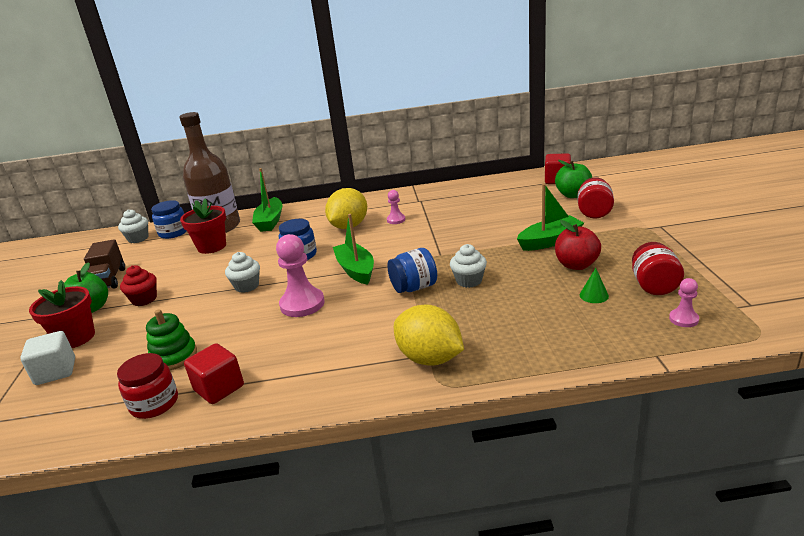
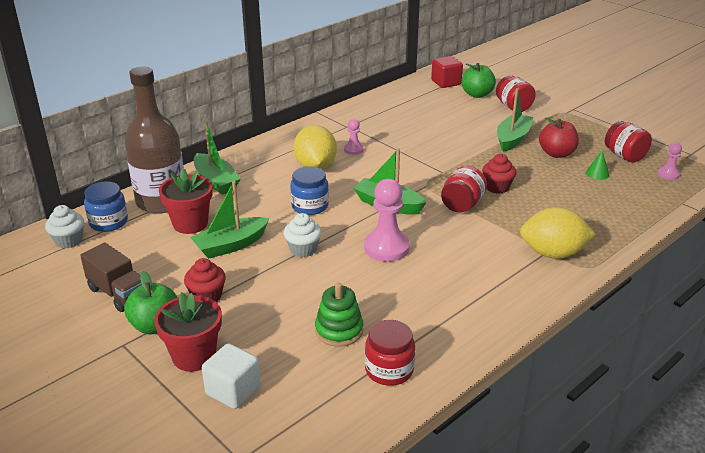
camera: 40 degrees left, 5 degrees up
(210, 268) = (231, 245): none -> green boat
(219, 388) = (426, 336): red cube -> none
(414, 287) = (462, 205): blue jar -> red jar
(469, 281) = (497, 187): white cupcake -> red cupcake

